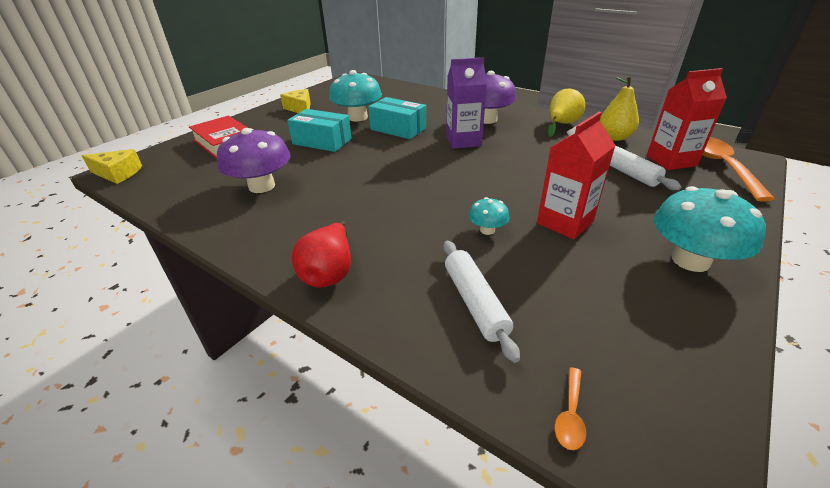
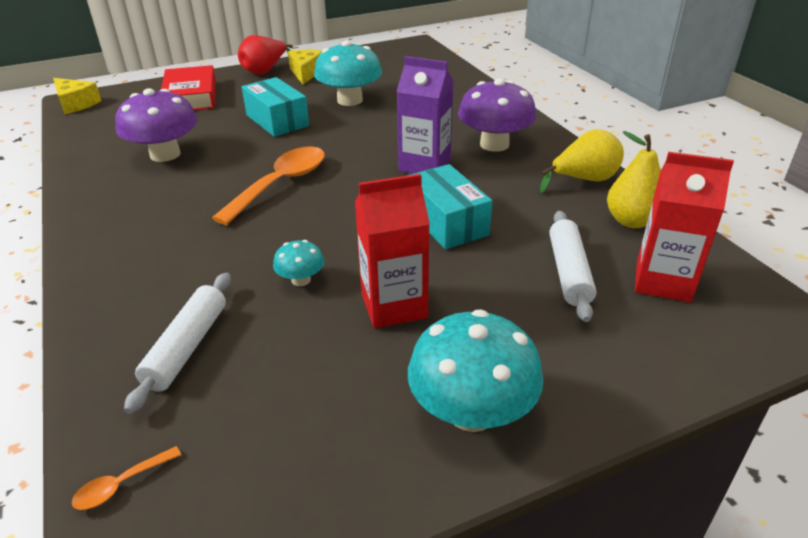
camera: 30 degrees right, 0 degrees up
(329, 272) = (112, 263): red pear -> red pear (265, 71)
(398, 129) = (373, 127): turquoise box -> turquoise box (446, 222)
(721, 166) = (730, 316): orange spoon -> orange spoon (280, 184)

